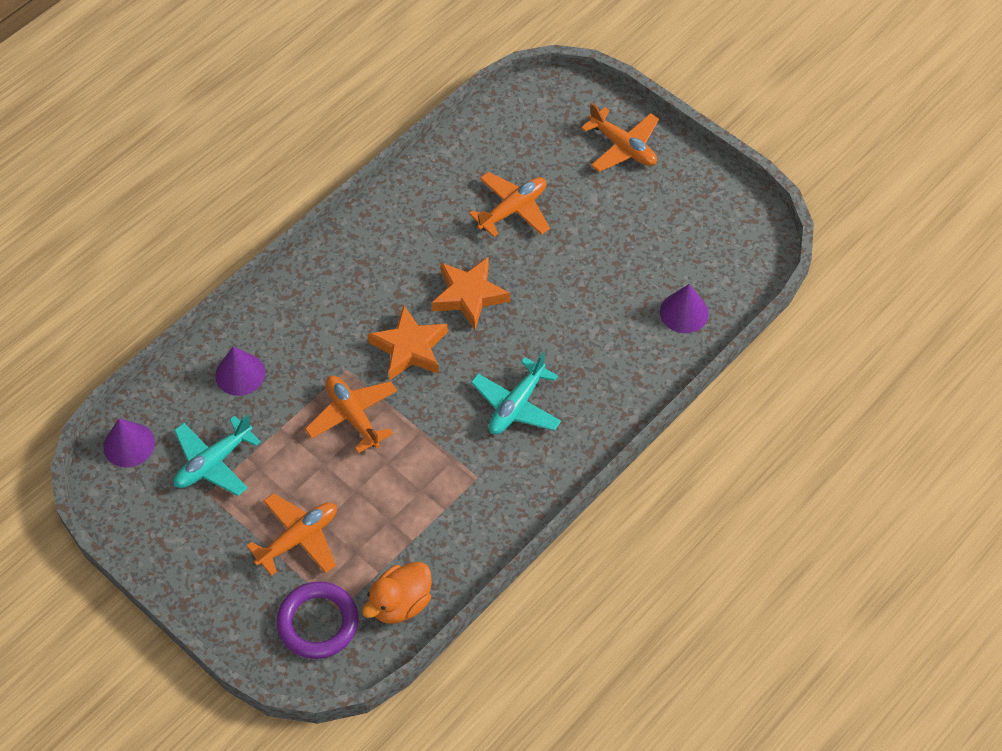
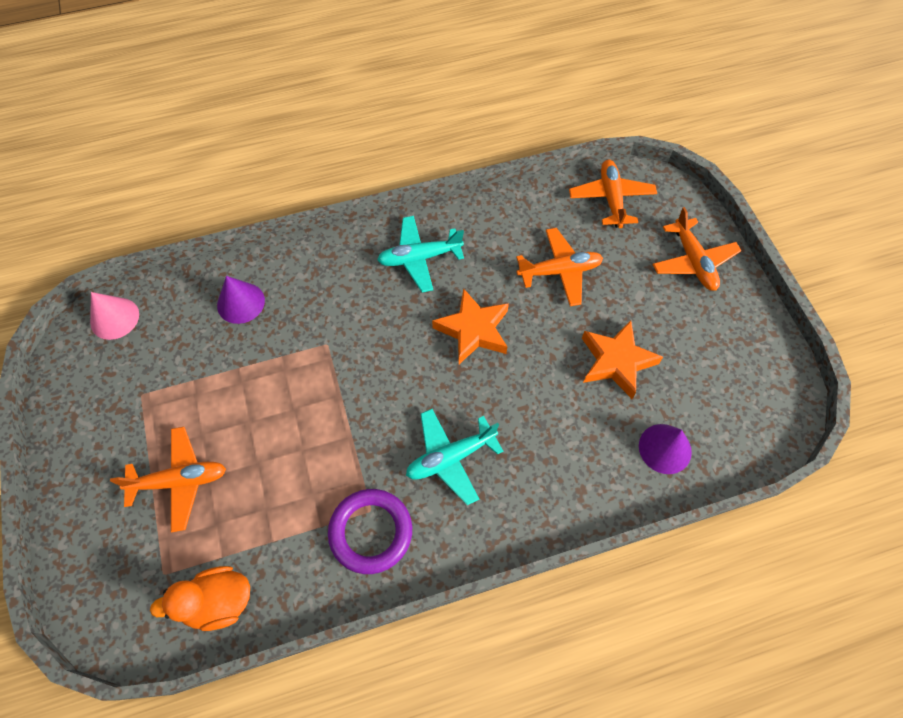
camera: 30 degrees right, 5 degrees up
(129, 444) = (114, 318): purple cone -> pink cone
(213, 462) = (164, 370): turquoise plane -> turquoise plane (419, 258)
(318, 623) = (136, 577): purple ring -> purple ring (371, 532)
(353, 416) = (303, 389): orange plane -> orange plane (611, 198)
(410, 348) = (392, 352): orange star -> orange star (616, 362)

